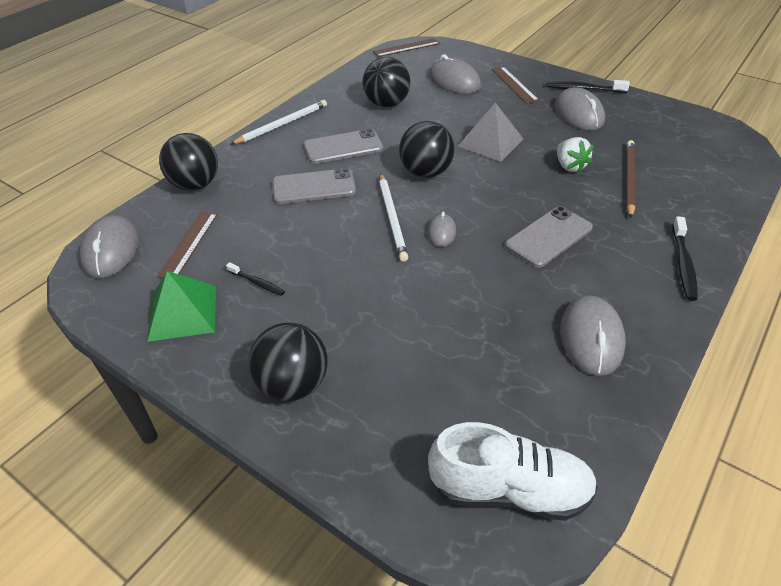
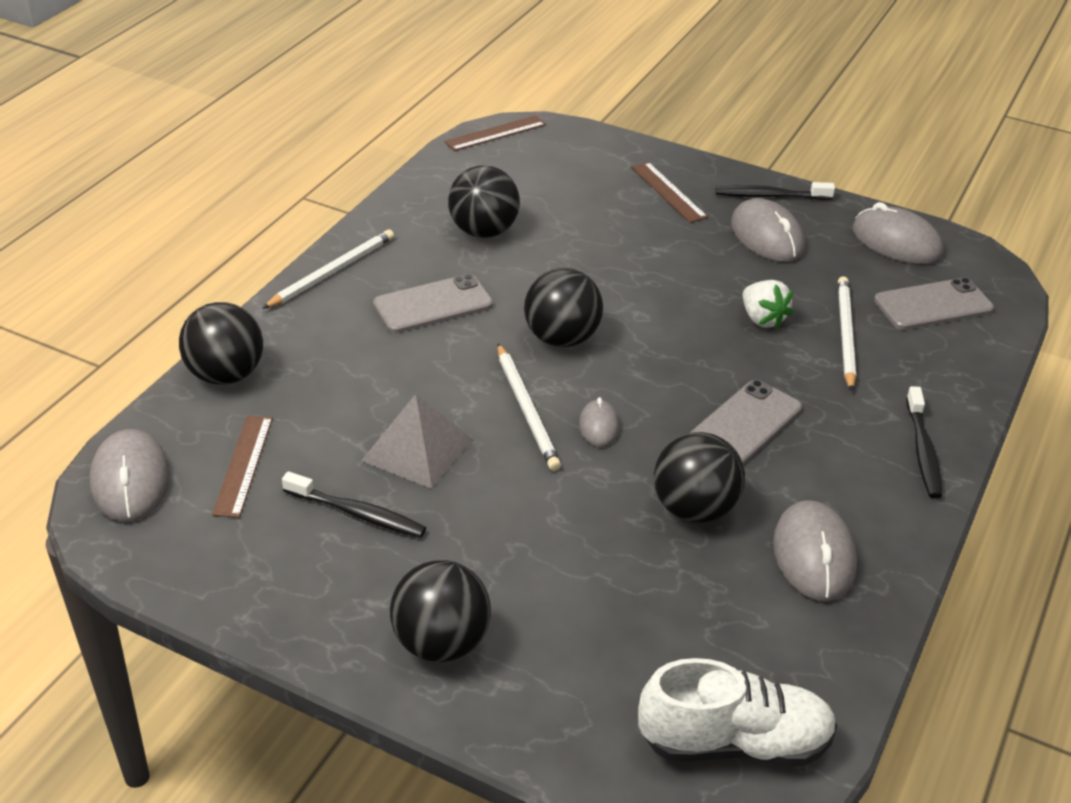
camera: 10 degrees left, 5 degrees down
(182, 312) = (263, 561): green pyramid -> none
(257, 283) = (357, 513): black toothbrush -> black toothbrush, size x1.60
(314, 187) = (404, 369): grey phone -> grey phone (933, 305)
(454, 81) = (578, 189): grey mouse -> grey mouse (896, 242)
(490, 142) = (646, 287): grey pyramid -> grey pyramid (417, 450)
(502, 296) = (694, 509): none -> black ball
(629, 179) = (845, 334): brown pencil -> white pencil

